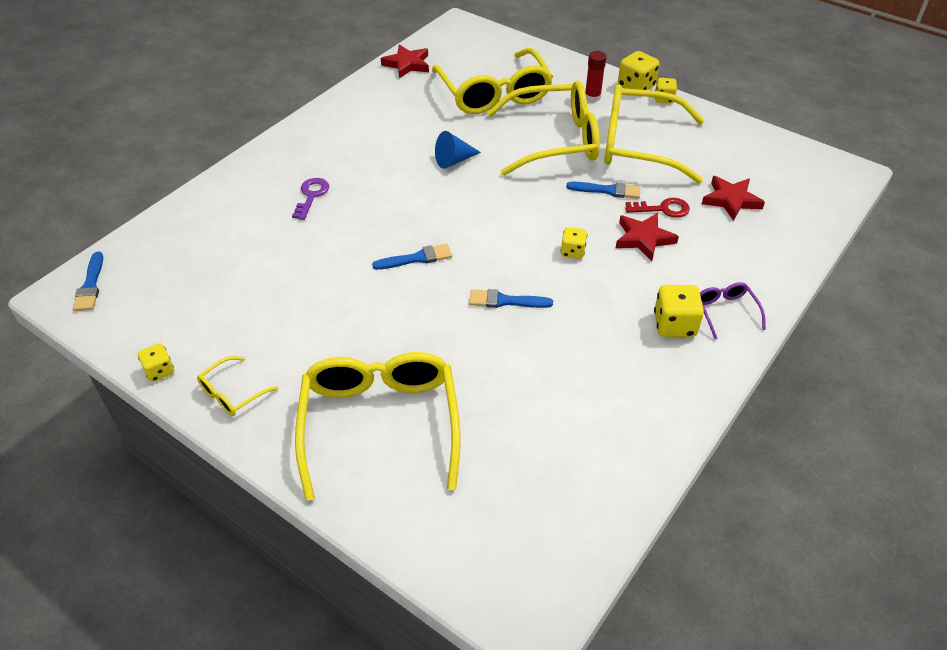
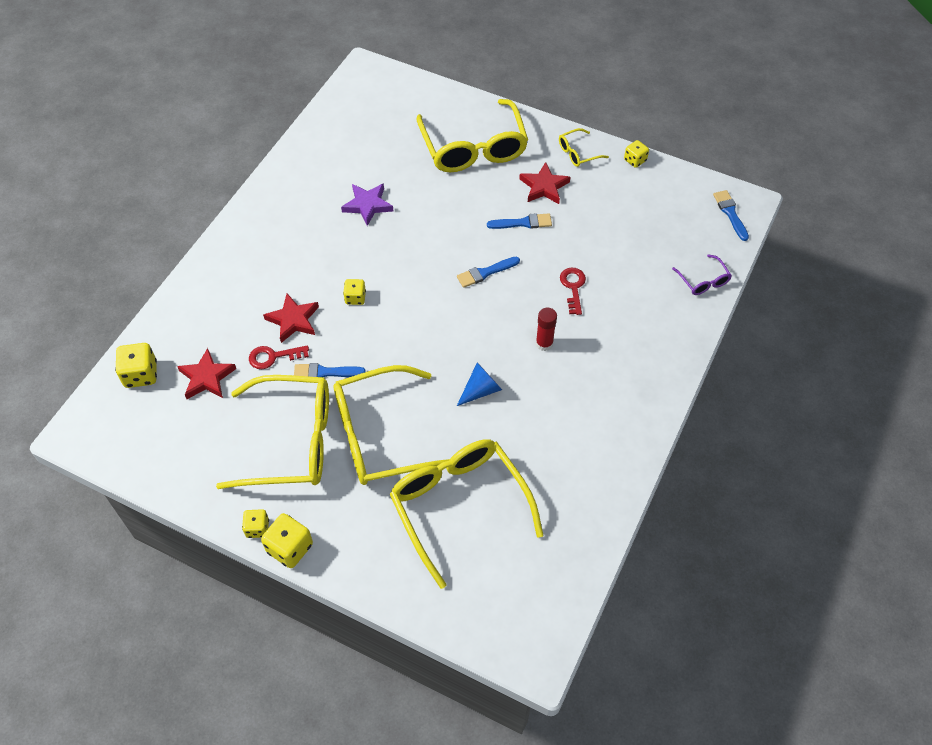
camera: 170 degrees right, 10 degrees up
(232, 393) = (578, 153): yellow glasses -> yellow glasses turned 150 degrees counterclockwise
(311, 196) = (601, 325): purple key -> none
(323, 232) = (573, 287): none -> red key
(407, 64) = (578, 548): red star -> red star (544, 186)
(505, 301) = (406, 244): blue brush -> blue brush (523, 223)
(549, 357) = (367, 205): none -> purple star
(592, 97) = (342, 518): red glue stick -> red glue stick (544, 343)
(674, 325) = (274, 242): yellow dice -> yellow dice (141, 374)
(725, 312) = (233, 259): purple glasses -> purple glasses (703, 281)

